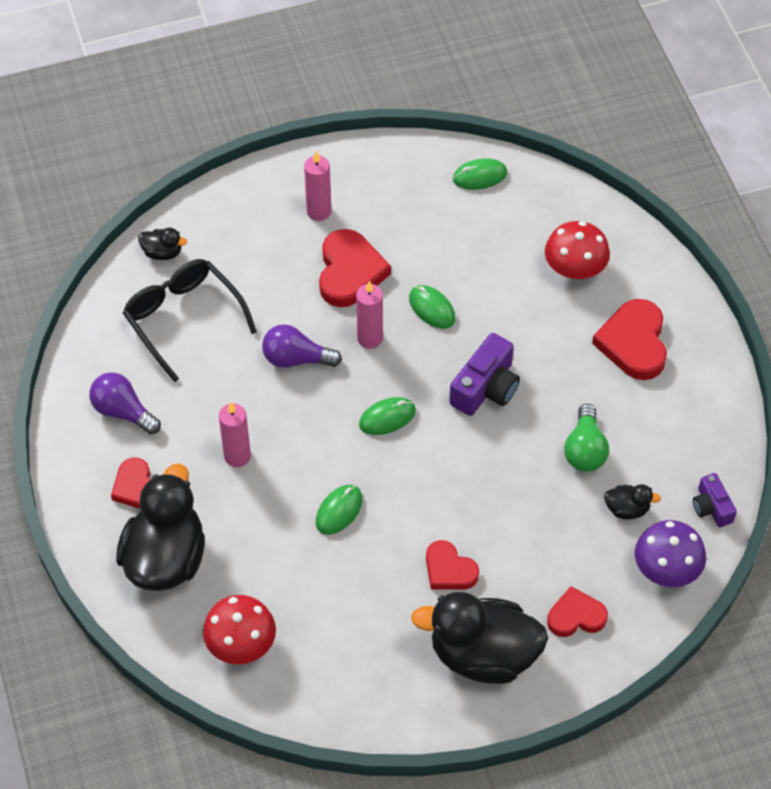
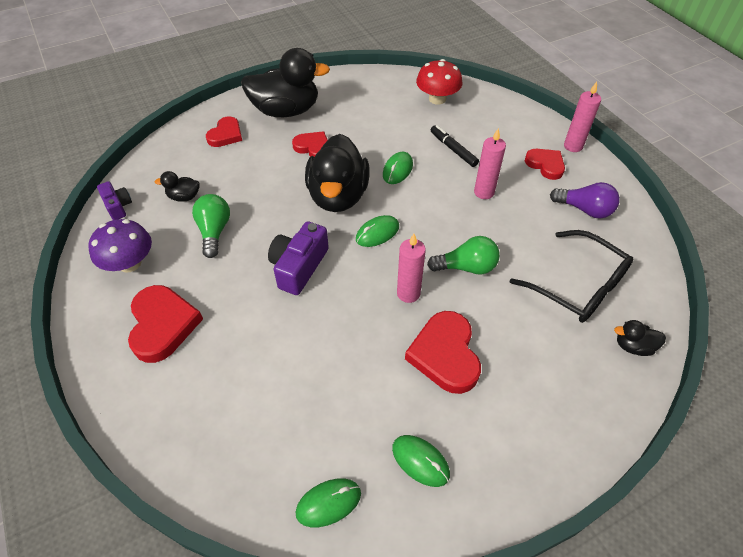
camera: 170 degrees right, 5 degrees down
(165, 558) = (504, 131): black duck -> black duck (338, 196)
(252, 535) = (453, 149): none -> black marker
(296, 359) = (466, 267): purple light bulb -> green light bulb
(319, 211) = (499, 420): pink candle -> pink candle (573, 146)
(432, 308) = (357, 329): green mouse -> green mouse (420, 461)
(575, 268) = (216, 395): red mushroom -> none
(576, 616) = (226, 135): red heart -> red heart turned 45 degrees counterclockwise
(666, 569) = (160, 166): purple mushroom -> purple mushroom (129, 263)

